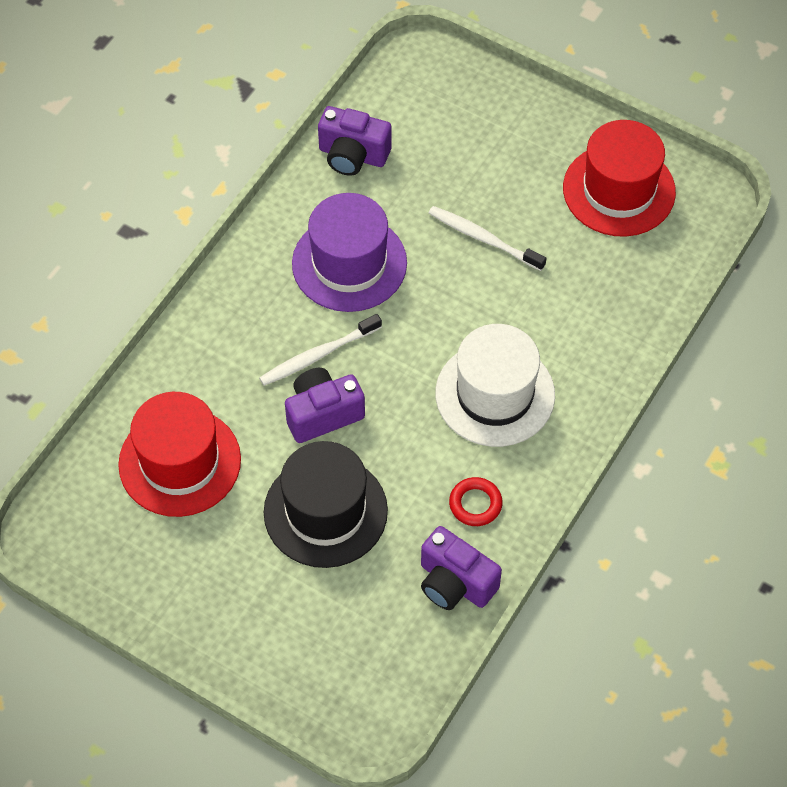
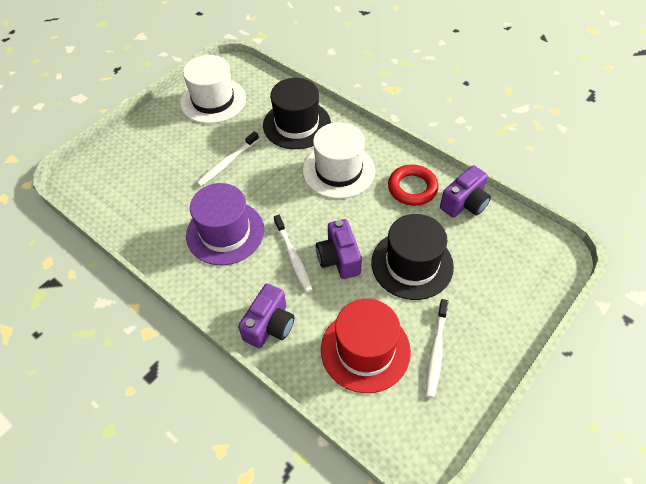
camera: 80 degrees left, 5 degrees down
(186, 549) = (436, 351): none -> white toothbrush
(353, 155) = (139, 222): purple camera -> purple camera (269, 325)
(475, 504) = (412, 188): red ring -> red ring, size x1.55
(587, 320) = (297, 124): none -> black hat
(619, 190) = (213, 100): red hat -> white hat

